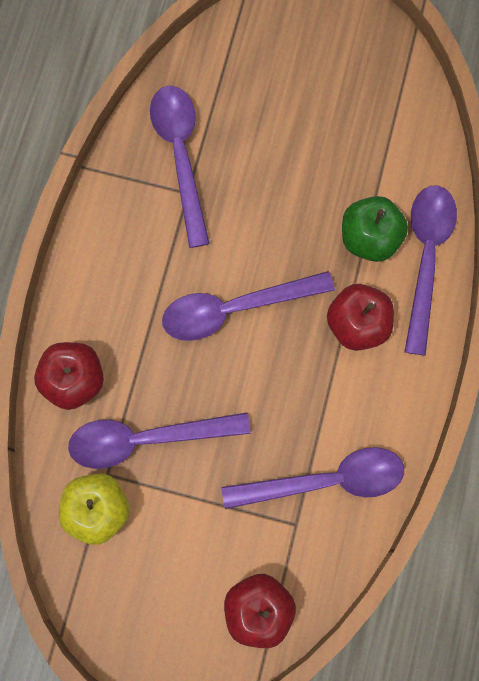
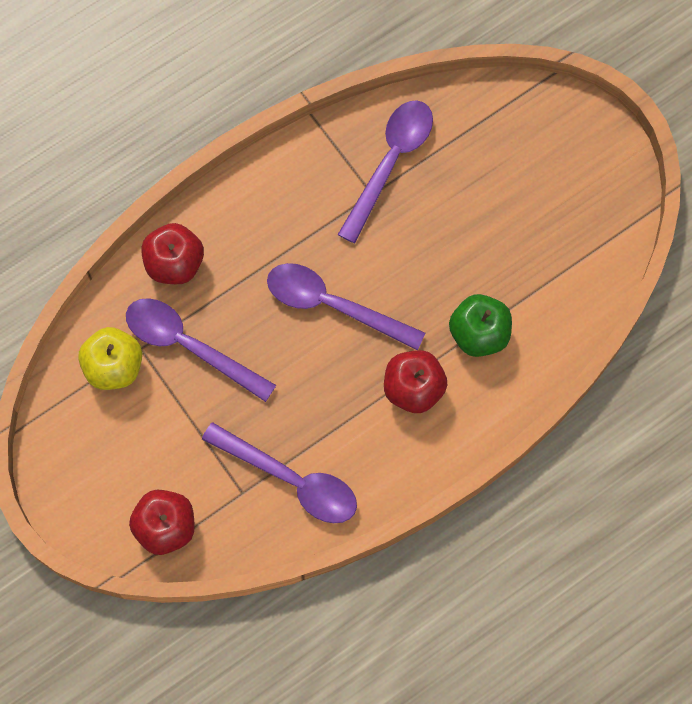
camera: 40 degrees right, 5 degrees down
(426, 258) = (508, 383): purple spoon -> none

